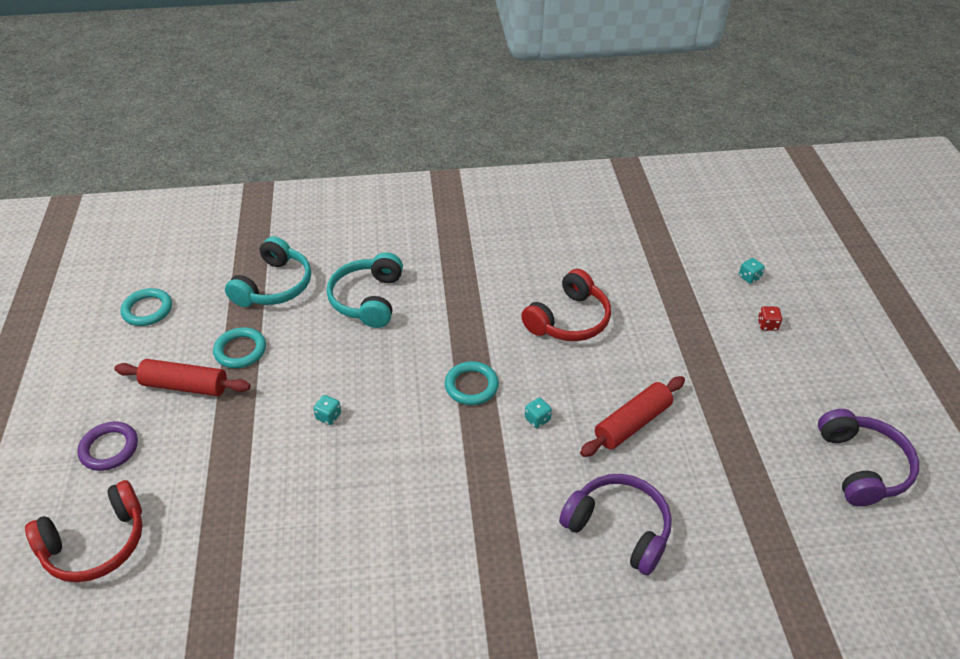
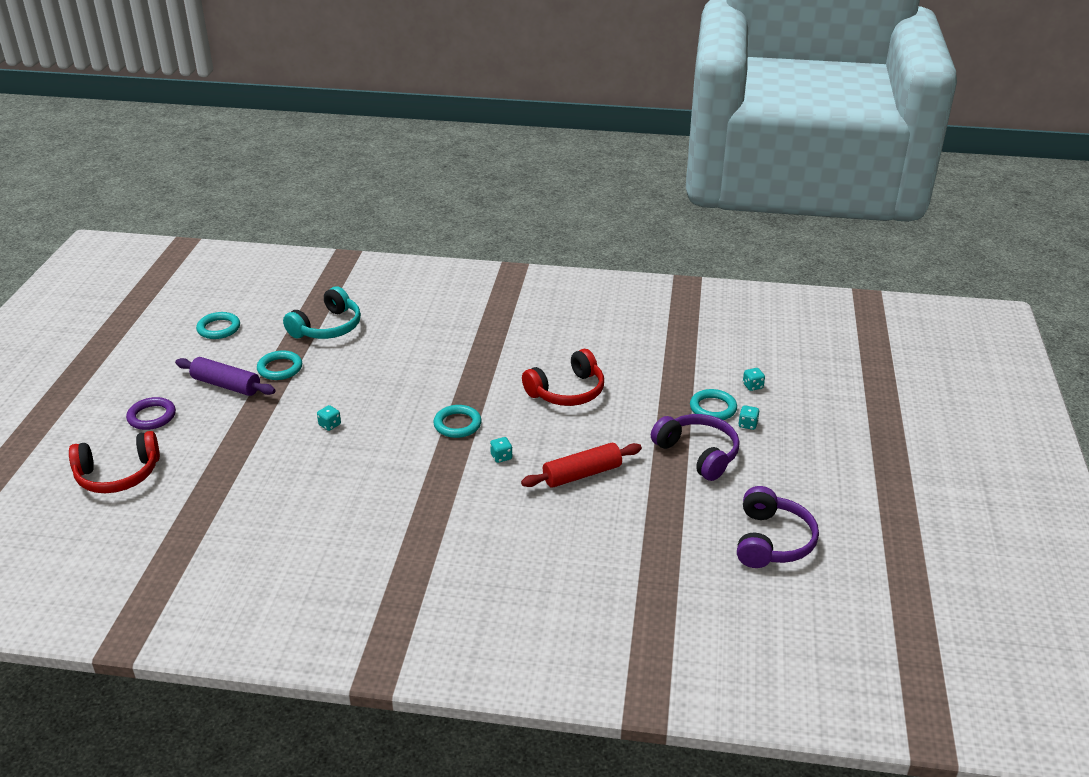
camera: 15 degrees right, 10 degrees down
(185, 385) = (226, 385): red rolling pin -> purple rolling pin
(368, 299) = (400, 349): turquoise headphones -> none
(618, 528) = (530, 542): purple headphones -> purple headphones (698, 454)
(724, 312) = (713, 408): none -> turquoise ring
(767, 325) = (747, 424): red dice -> turquoise dice

